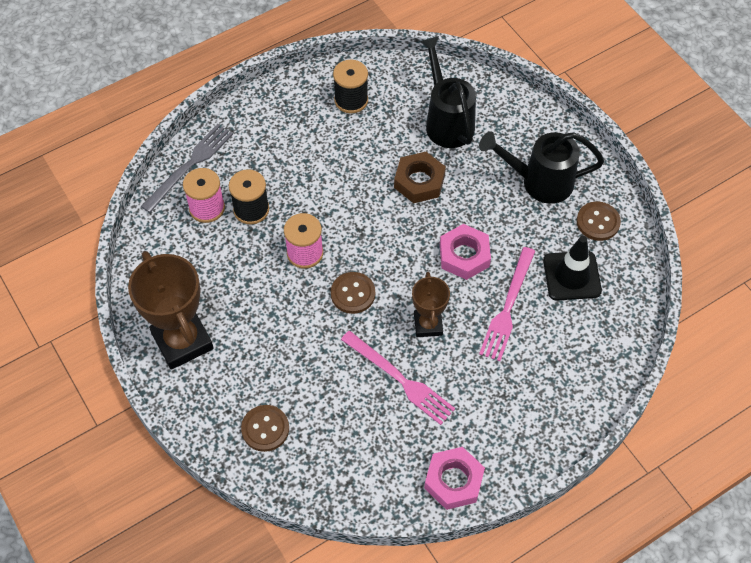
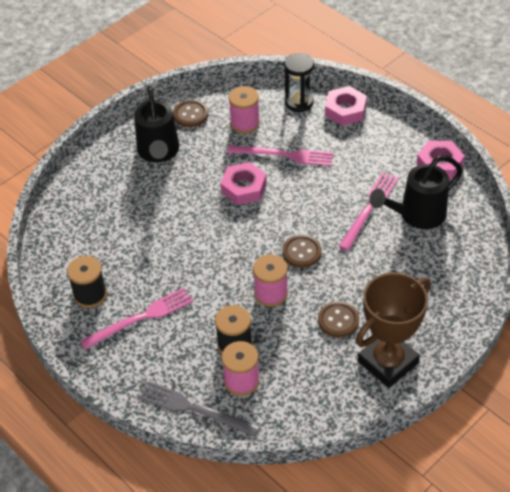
camera: 100 degrees left, 10 degrees down
(265, 429) = (445, 283): brown button -> brown button (338, 320)
(309, 137) = (141, 318): none -> pink fork
(419, 181) = (175, 228): brown nut -> none
(428, 324) = (315, 199): brown trophy -> none
(447, 121) = (104, 220): black watering can -> black watering can (417, 215)
(572, 276) = (245, 123): black traffic cone -> pink spool
(575, 394) = (345, 110): none -> pink nut
(600, 343) = (299, 102): none -> black hourglass

